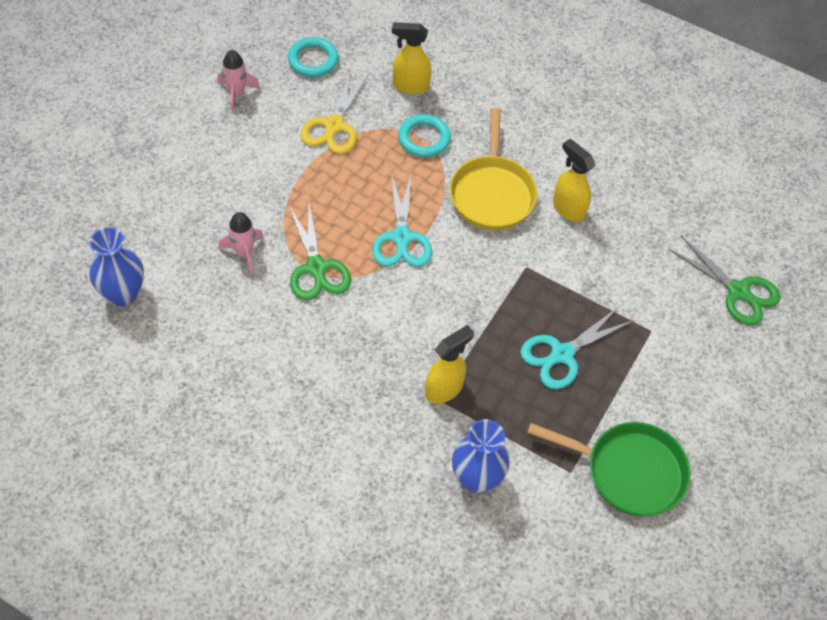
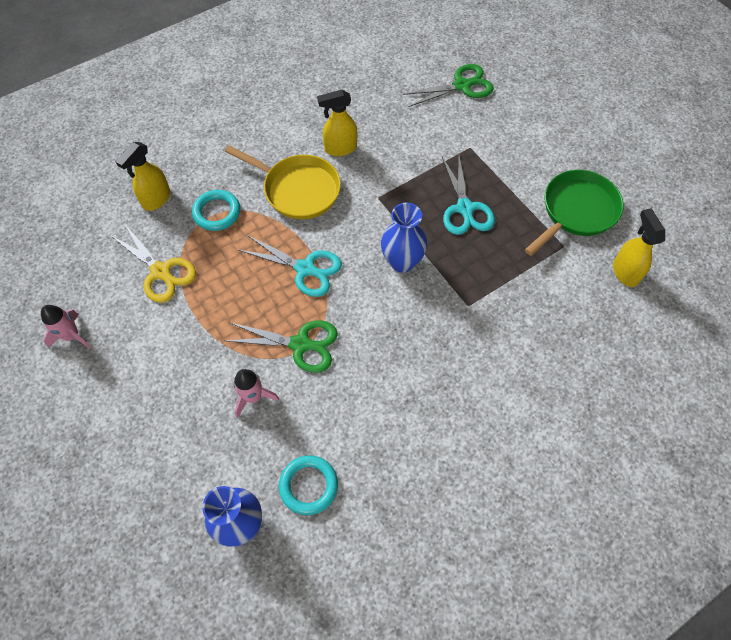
camera: 60 degrees left, 5 degrees up
(313, 60) = (78, 259): turquoise ring -> turquoise ring (308, 485)
(444, 389) = (460, 298): yellow spray bottle -> yellow spray bottle (625, 272)
(476, 478) = (547, 309): blue vase -> blue vase (402, 261)

